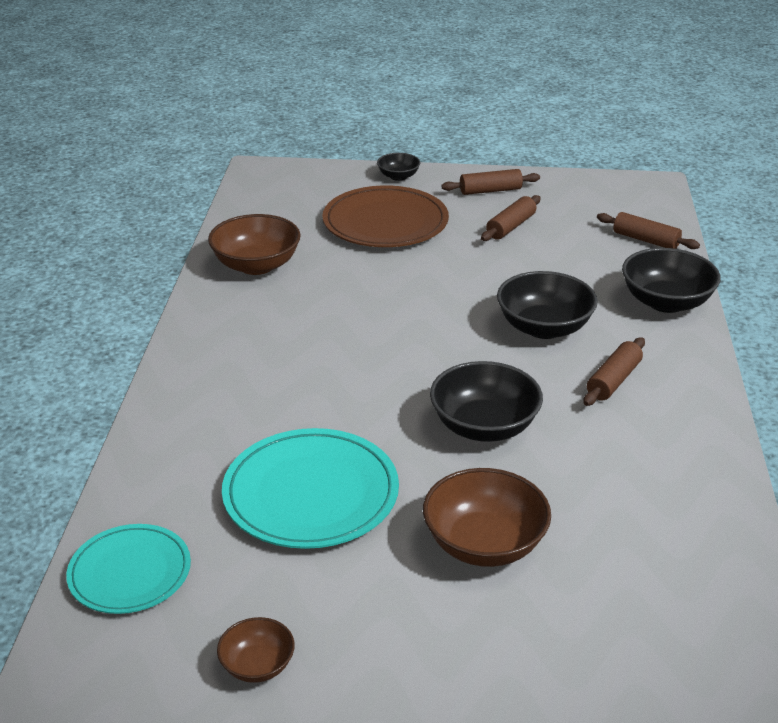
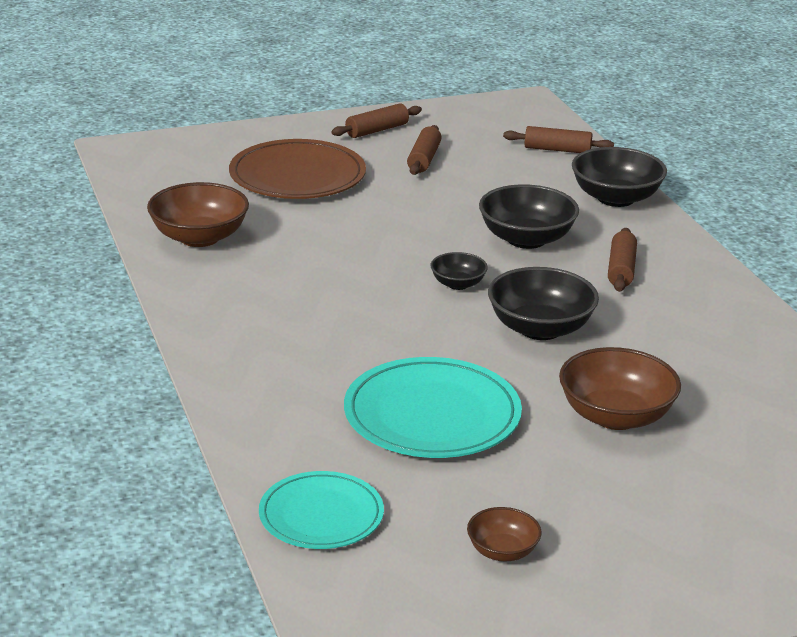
camera: 25 degrees left, 5 degrees down
(398, 176) = (273, 132): black bowl -> black bowl (458, 284)

